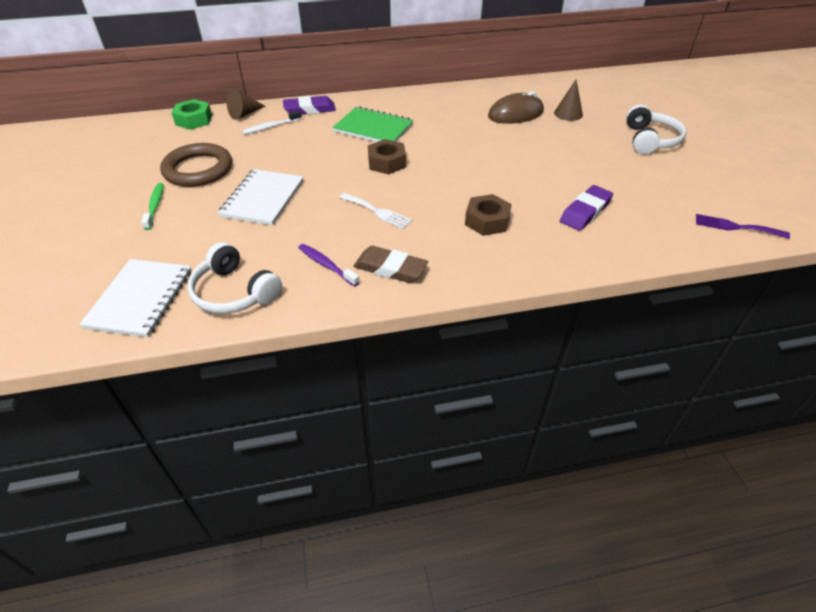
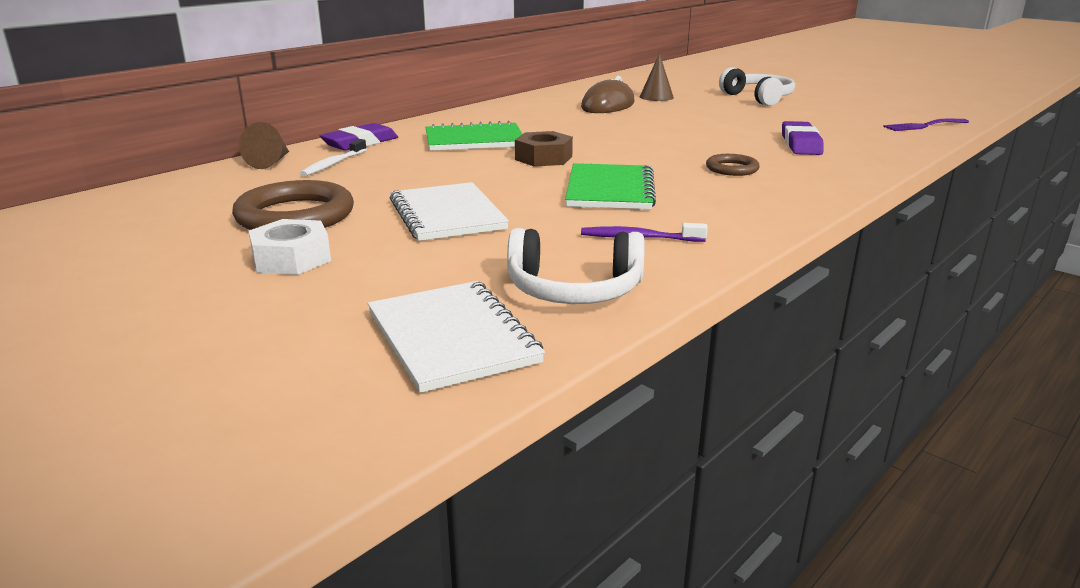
camera: 35 degrees left, 20 degrees down
(155, 206) = (291, 259): green toothbrush -> white nut
(194, 120) = (196, 181): green nut -> none
(377, 212) = (610, 190): white fork -> green notebook
(390, 268) = (712, 220): brown eraser -> none
(487, 221) = (732, 169): brown nut -> brown ring

